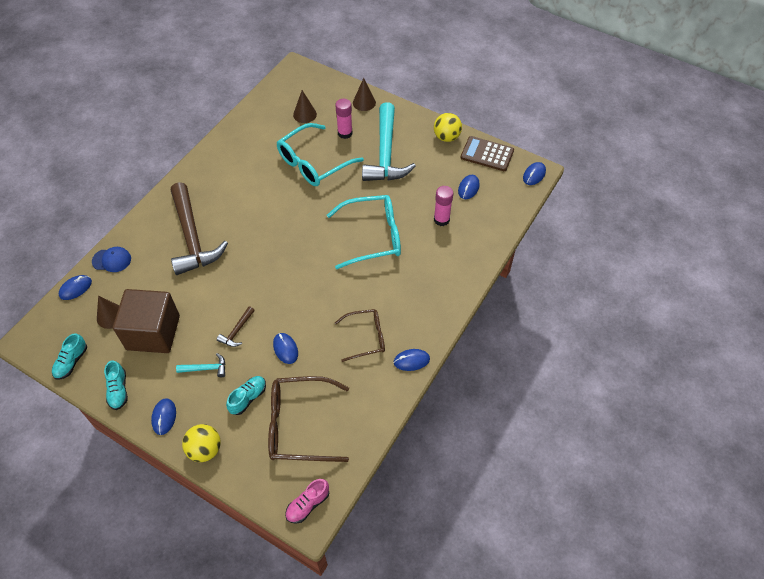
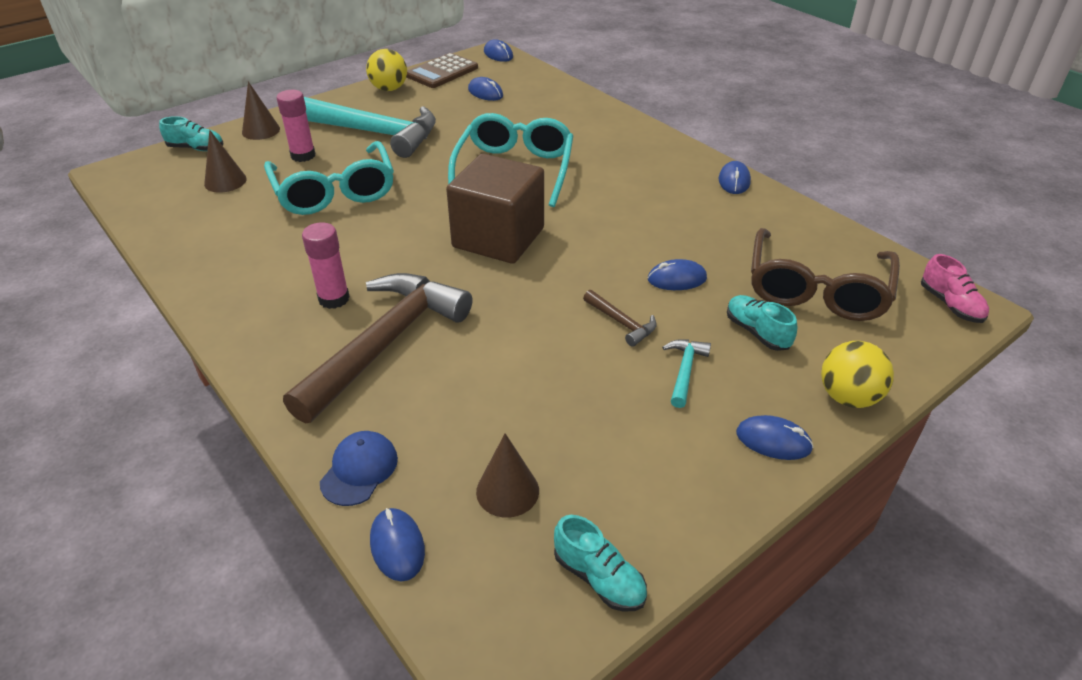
camera: 70 degrees left, 15 degrees down
(118, 390) = (696, 502): turquoise shoe -> turquoise shoe (196, 148)
(153, 332) = (578, 429): brown cube -> brown cube (498, 238)
(192, 237) = (385, 344): brown hammer -> brown hammer turned 60 degrees counterclockwise
(366, 337) = (684, 206): brown glasses -> none
(441, 219) = (522, 118): pink glue stick -> pink glue stick (334, 299)

